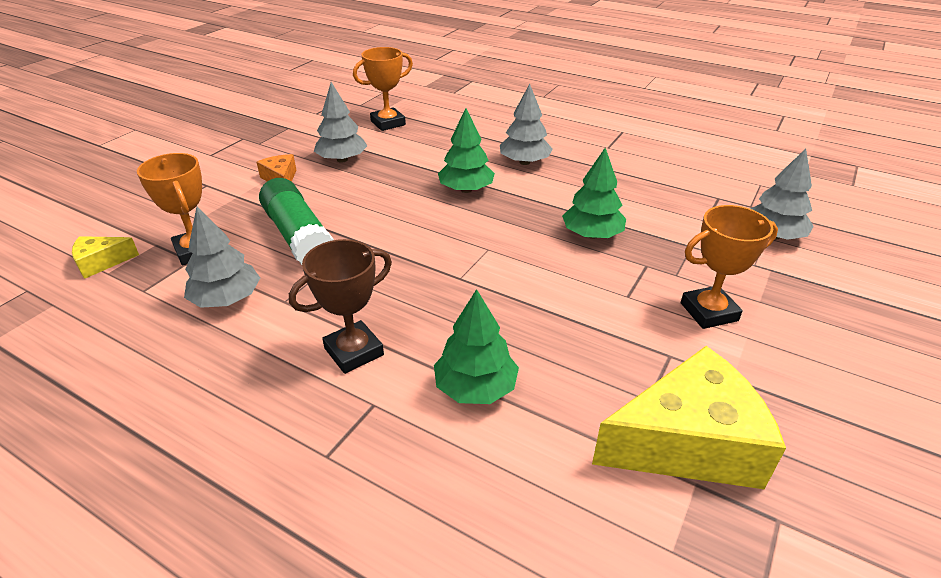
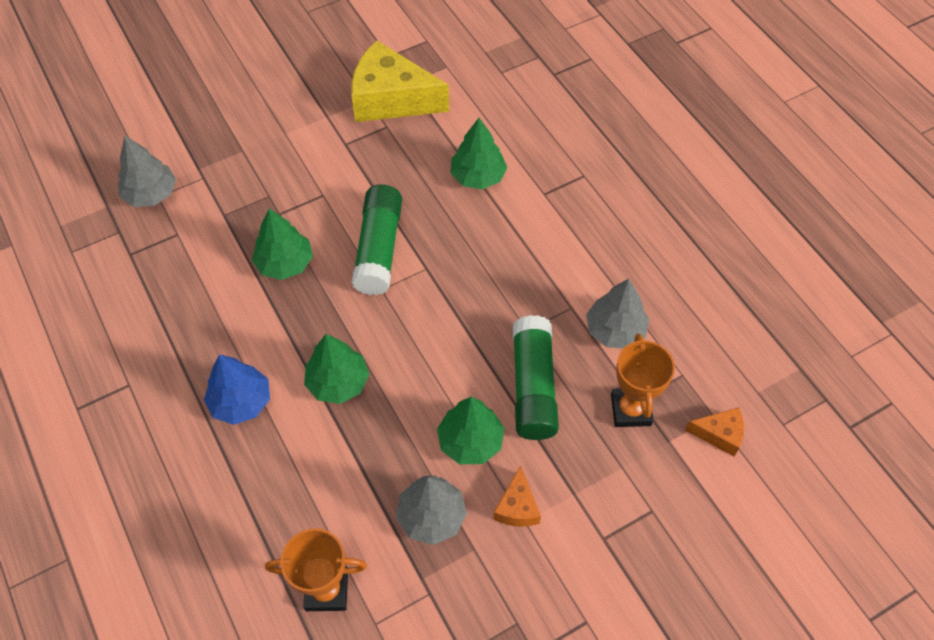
camera: 150 degrees left, 20 degrees up
(101, 262) = (719, 434): yellow cheese -> orange cheese
(336, 194) = (470, 441): none -> green tree
(354, 351) = (539, 236): brown trophy -> none
(520, 275) = (379, 249): none -> green glue stick
(524, 162) = (241, 402): grey tree -> blue tree
(709, 312) = (285, 158): orange trophy -> none

